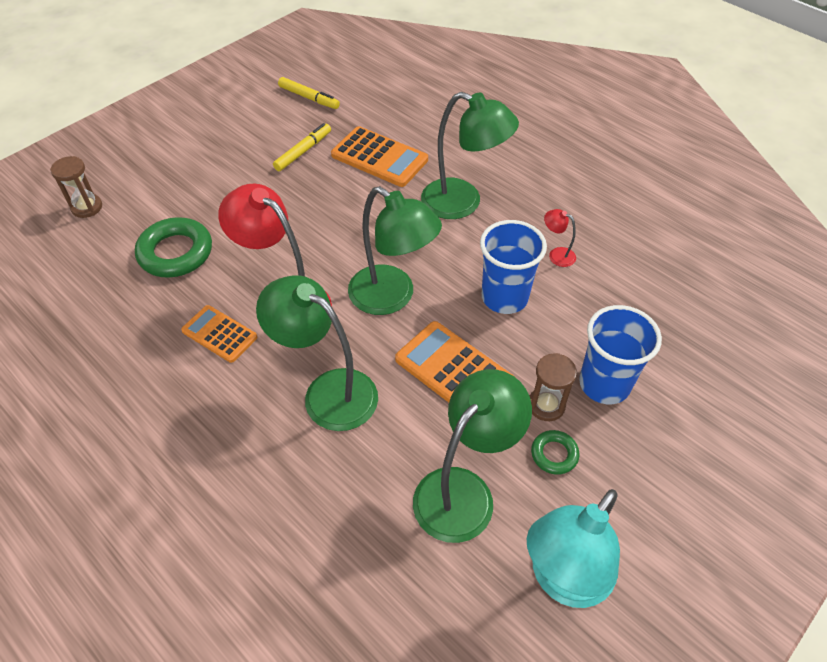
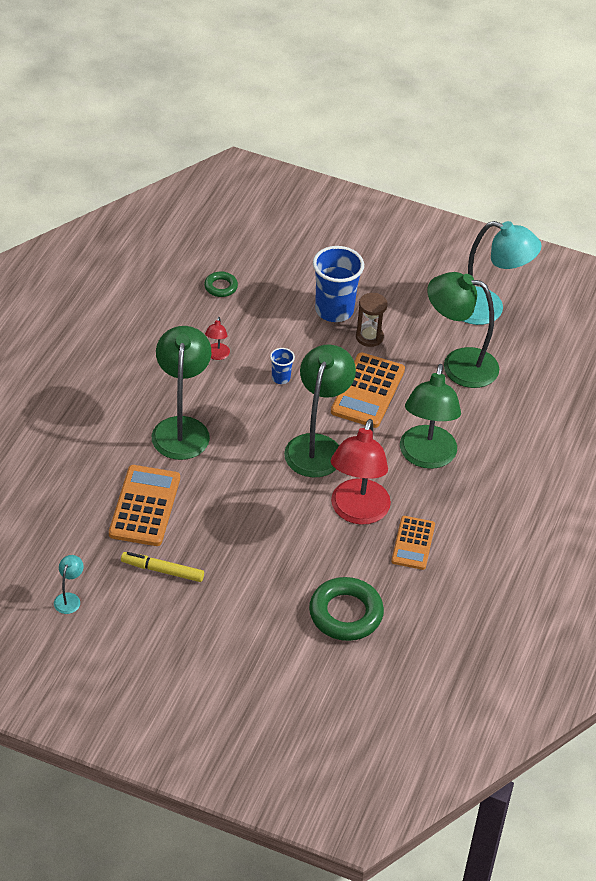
camera: 115 degrees left, 5 degrees down
(87, 207) = (326, 716): brown hourglass -> none
(309, 98) = (69, 598): yellow marker -> turquoise lamp
(504, 297) = (281, 378): blue cup -> blue cup, size x0.47
(554, 454) = (406, 327): green ring -> green ring (221, 287)

